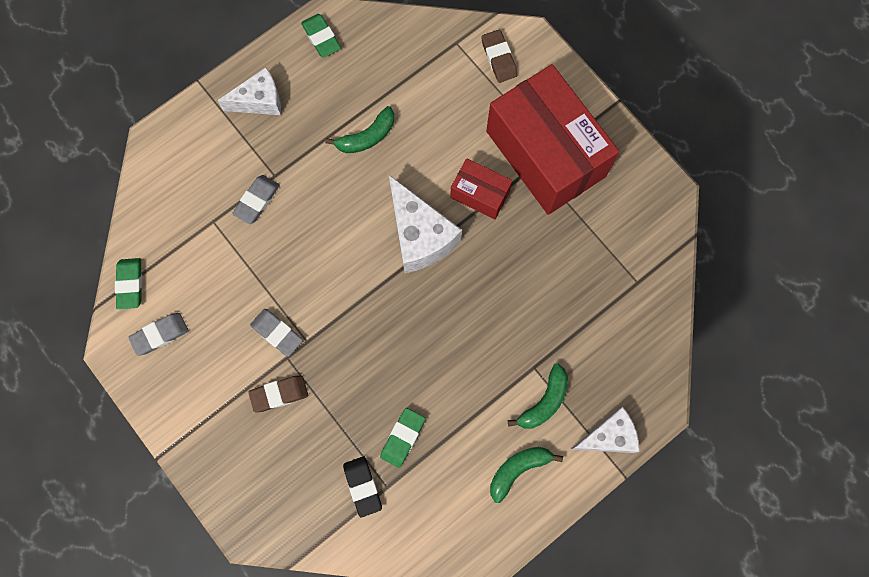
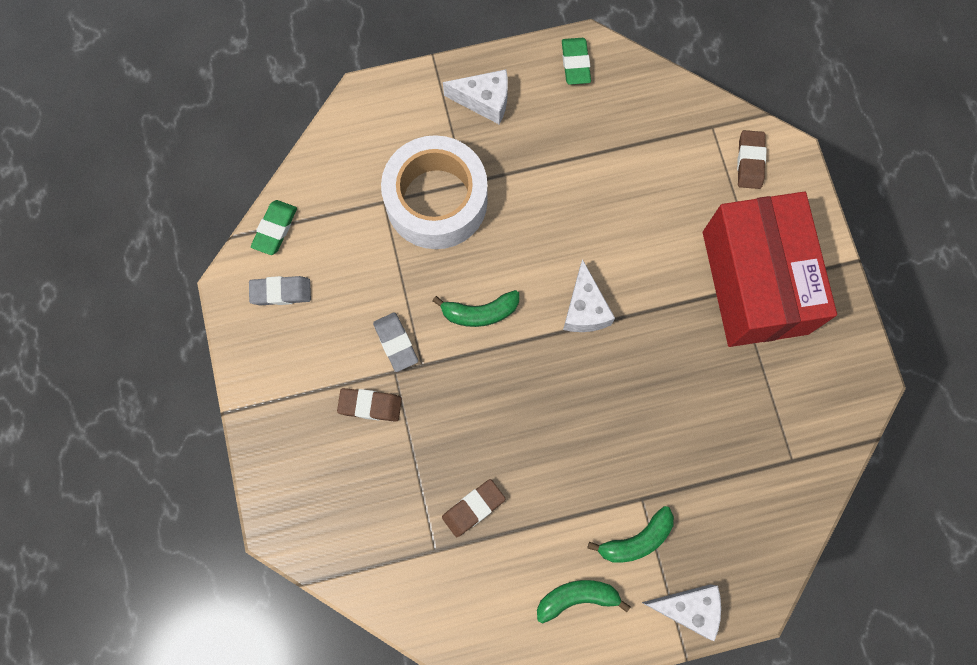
camera: 25 degrees right, 0 degrees up
(257, 201) = (436, 200): grey eraser -> white tape
(362, 486) = (410, 538): black eraser -> none
(367, 137) = (576, 184): green banana -> green banana (480, 312)
(402, 438) = (473, 508): green eraser -> brown eraser
(419, 236) = (584, 309): white cheese -> white cheese, size x0.66
(480, 194) = (666, 294): red box -> none

